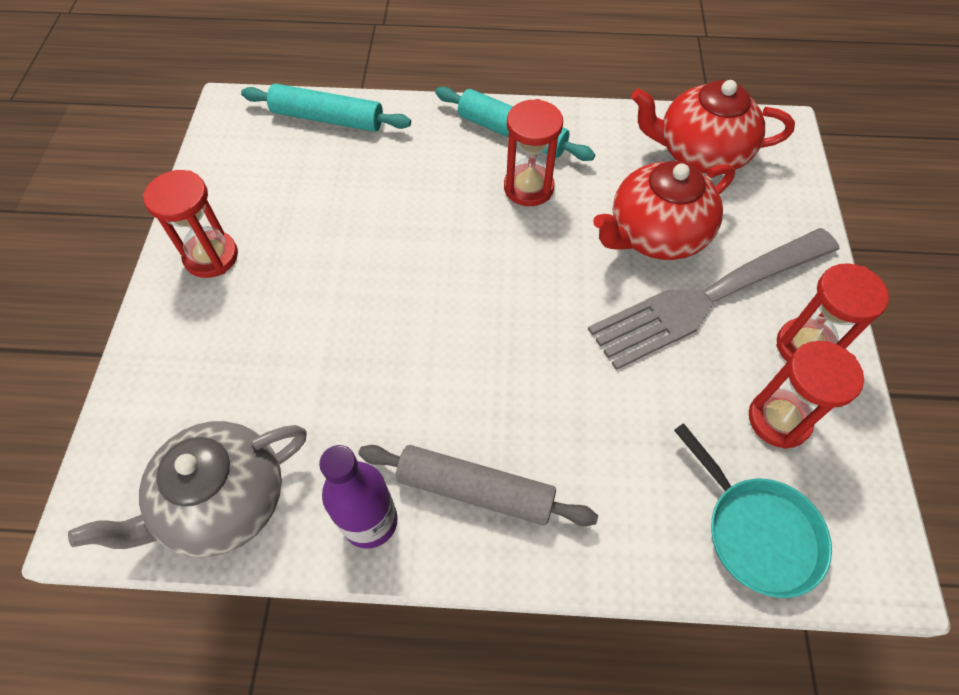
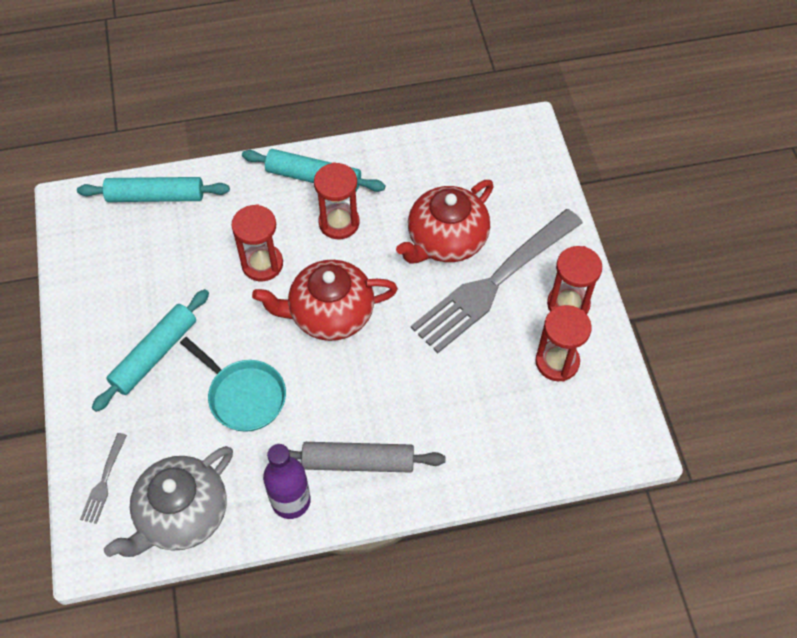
camera: 15 degrees left, 0 degrees up
(144, 430) = (104, 481): none -> grey fork
(211, 256) = (102, 338): red hourglass -> red hourglass (262, 264)
(264, 289) = (155, 354): none -> turquoise rolling pin
(700, 153) = (467, 162): red teapot -> red teapot (330, 314)
(756, 531) = (553, 441): turquoise pan -> turquoise pan (243, 395)

